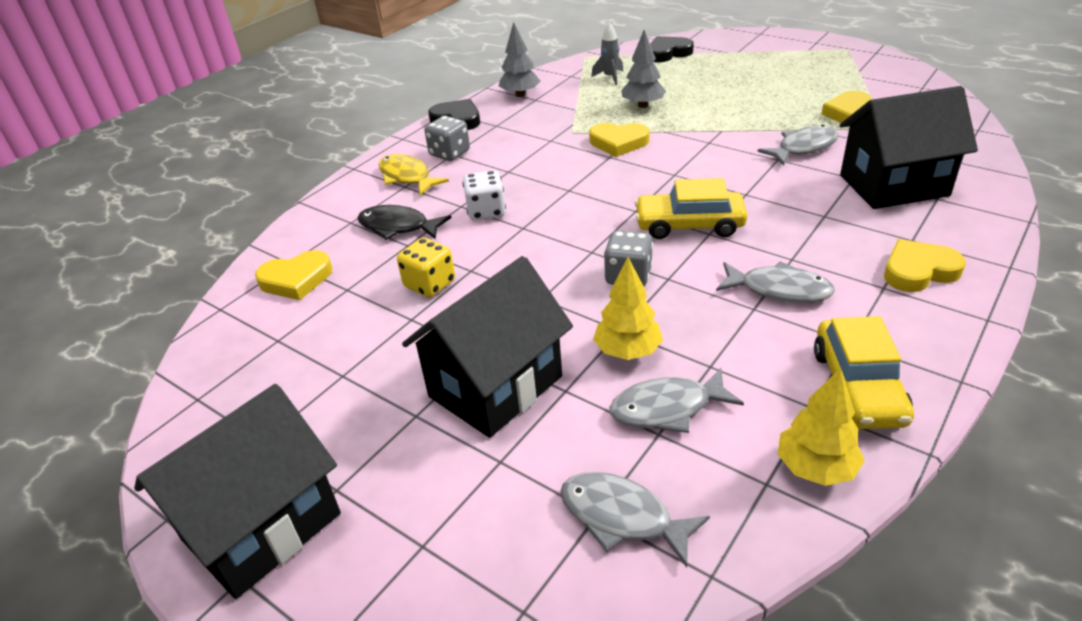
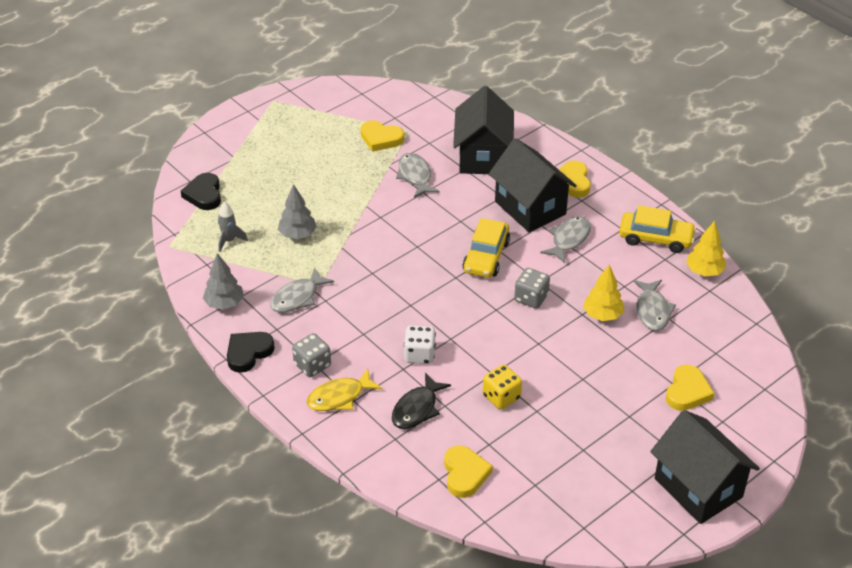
camera: 80 degrees left, 5 degrees up
(495, 386) = (615, 377): black house -> black house (530, 208)
(618, 142) = (353, 263): yellow heart -> yellow heart (687, 391)
(622, 517) = (719, 344): grey fish -> grey fish (297, 297)

